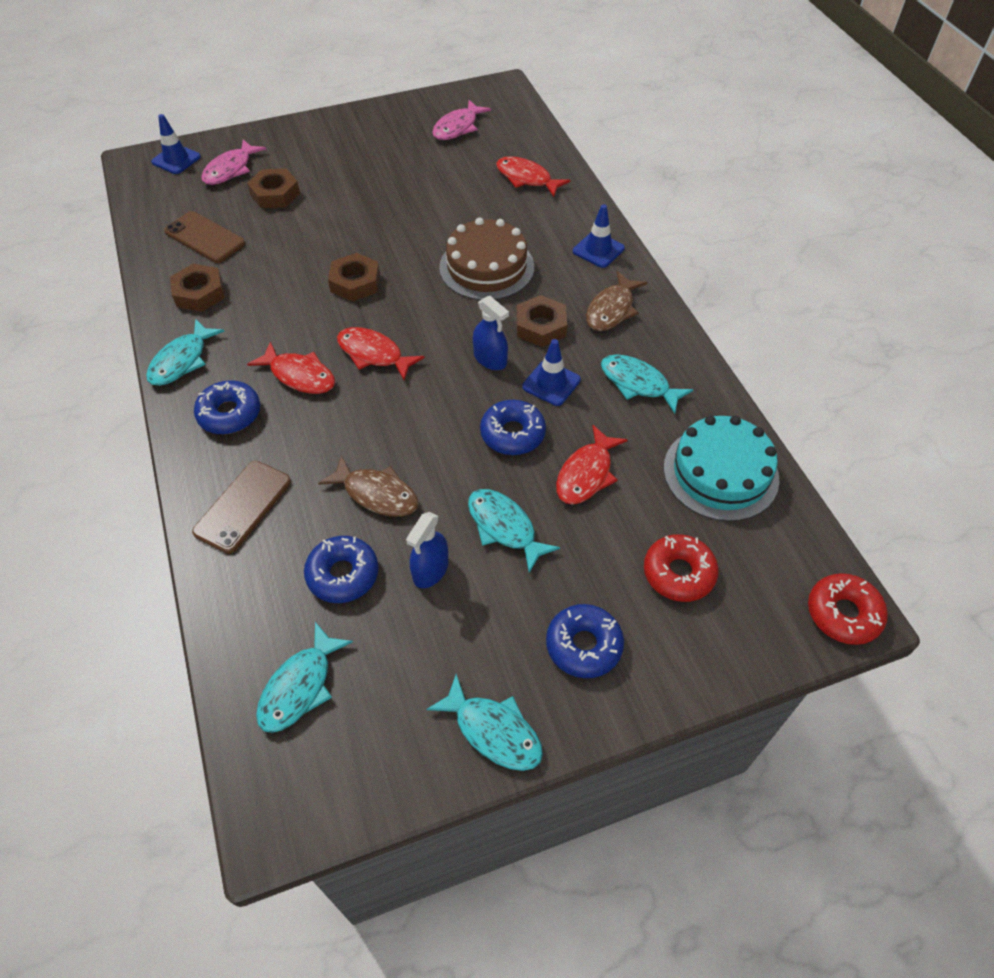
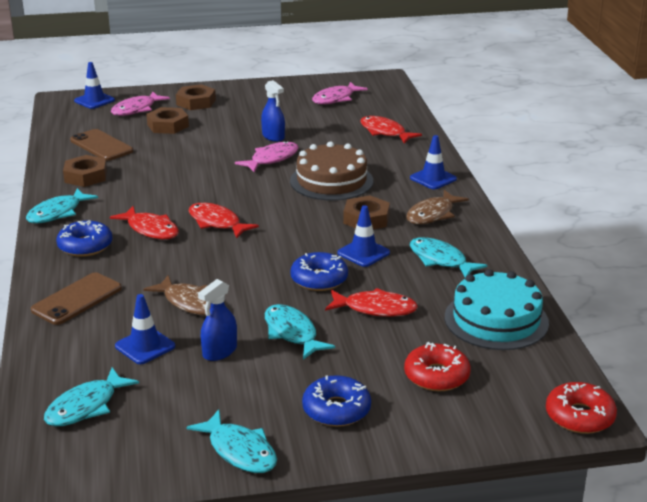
camera: 10 degrees right, 25 degrees down
(343, 574) = (145, 346): blue donut -> blue traffic cone
(355, 282) = (216, 181): brown nut -> brown nut (196, 102)
(410, 238) = (271, 159): none -> pink fish
(490, 359) = (315, 234): blue spray bottle -> blue spray bottle (273, 136)
(586, 474) = (375, 309): red fish -> red fish turned 120 degrees counterclockwise

